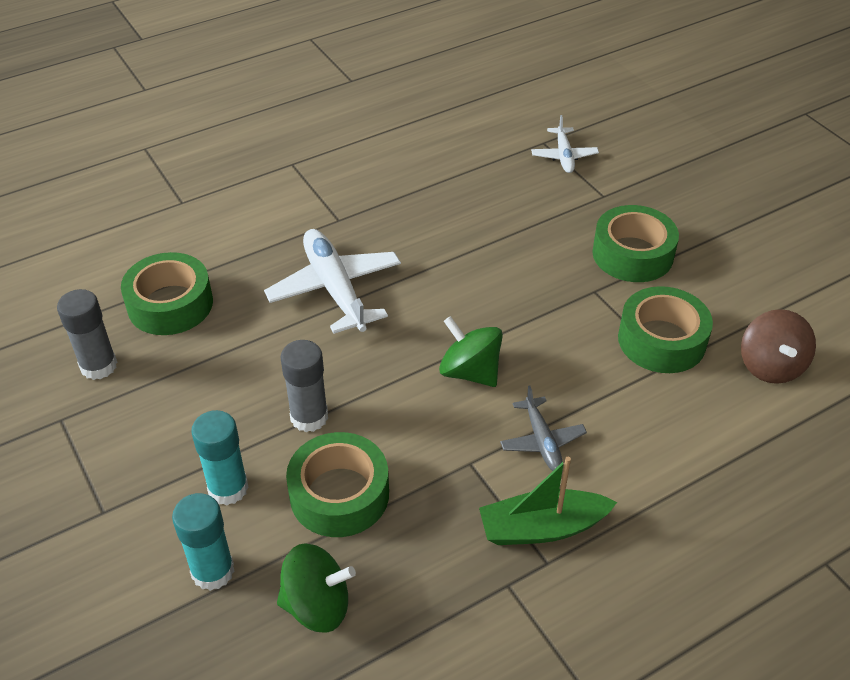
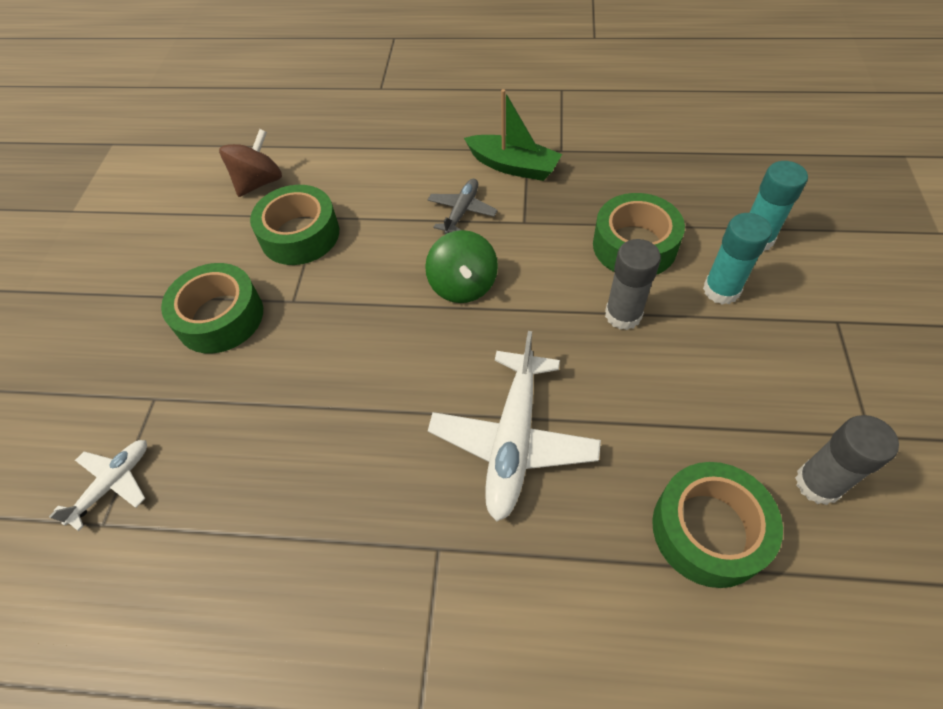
camera: 140 degrees left, 10 degrees up
(317, 605) = (689, 190): green spinning top -> none

